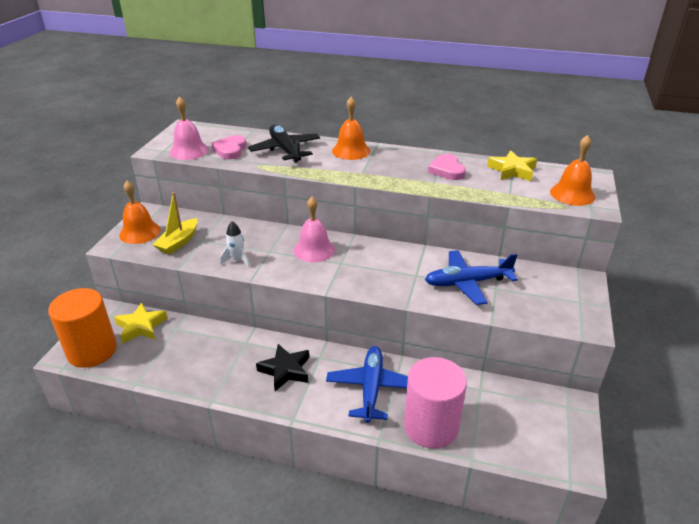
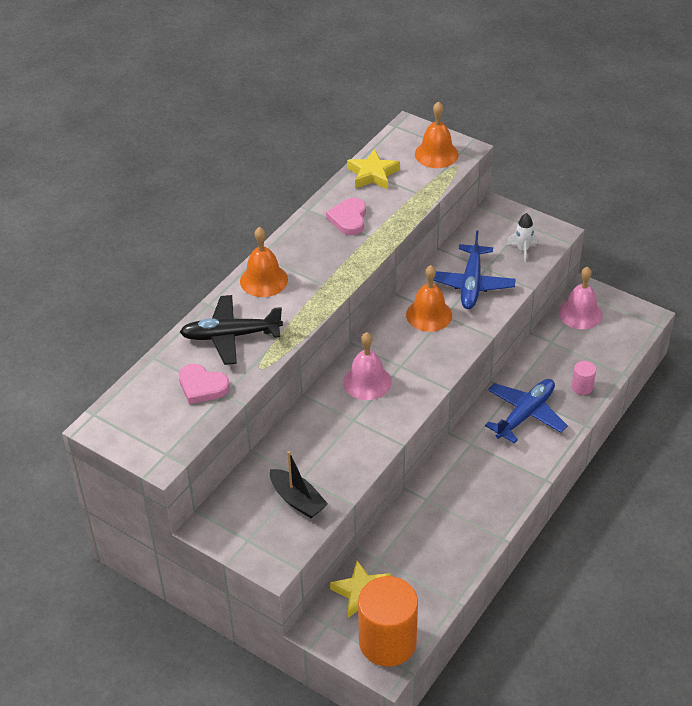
camera: 70 degrees left, 10 degrees up
(140, 232) = (255, 537): orange bell -> orange bell (429, 315)
(178, 242) = (297, 500): yellow boat -> black boat
(189, 151) = (183, 427): pink bell -> pink bell (580, 313)
(237, 260) = (359, 450): white rocket -> white rocket (522, 249)
(285, 370) = (480, 473): black star -> none
(371, 388) = (525, 414): blue plane -> blue plane turned 105 degrees clockwise
(431, 426) = (582, 387): pink cylinder -> pink cylinder, size x0.44
(447, 170) = (348, 219): pink heart -> pink heart turned 90 degrees clockwise

